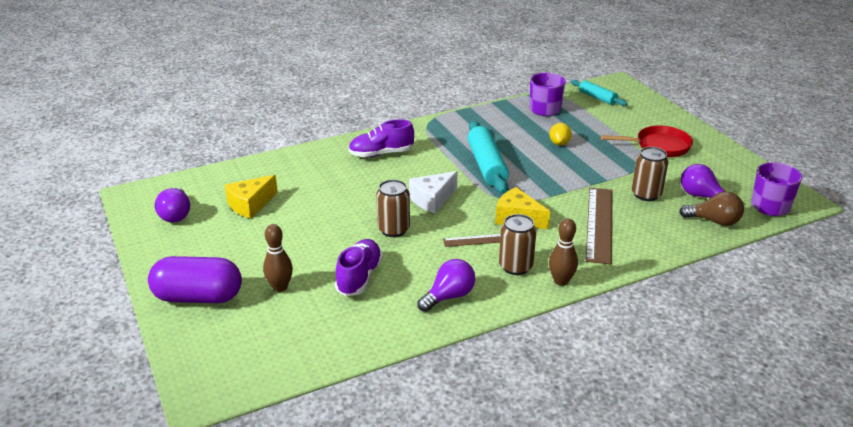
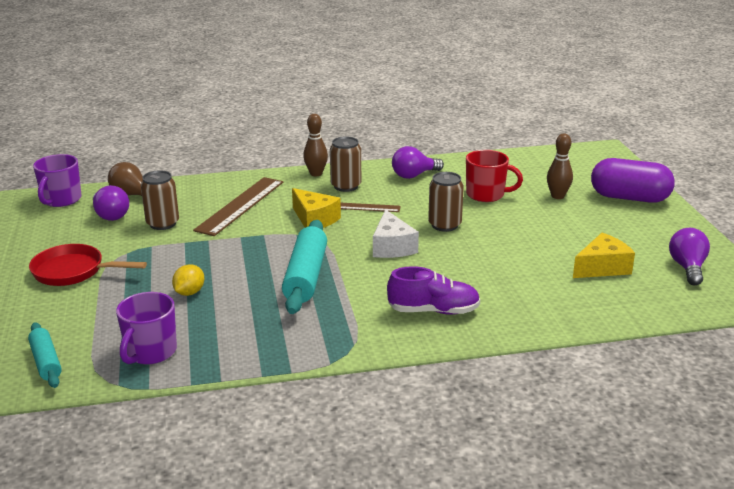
camera: 165 degrees left, 5 degrees down
(359, 277) = (486, 194): purple shoe -> red mug
(432, 200) = (392, 247): white cheese -> white cheese turned 105 degrees clockwise

